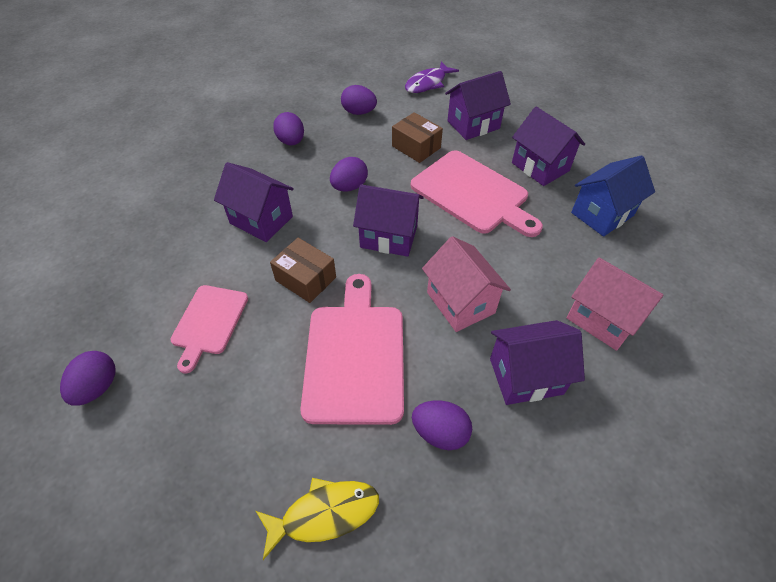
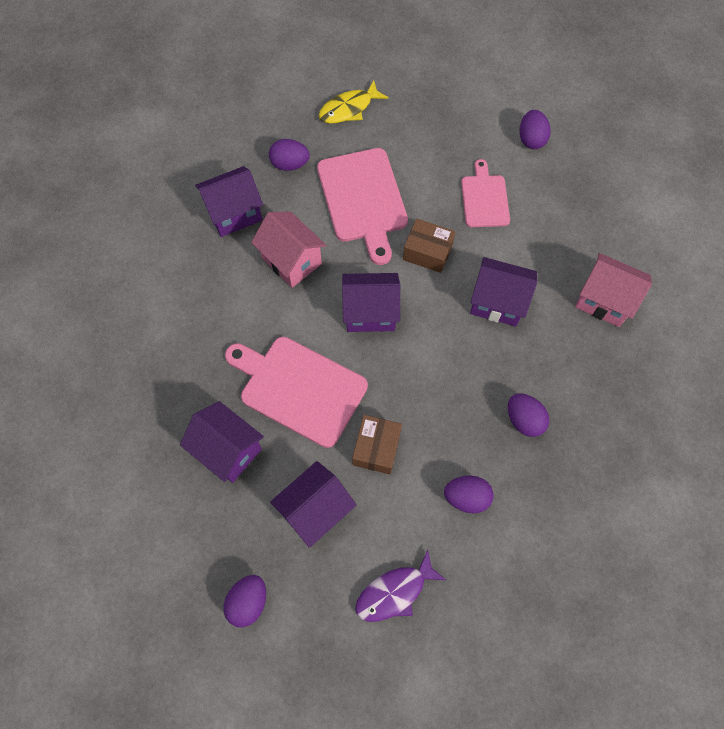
camera: 165 degrees right, 15 degrees up
(349, 187) = (430, 366): purple egg -> purple egg (248, 602)
(416, 147) = (376, 448): brown box -> brown box turned 75 degrees clockwise
(427, 83) = (394, 592): purple fish -> purple fish turned 150 degrees counterclockwise
(602, 214) = (163, 393): blue house -> none
(602, 319) = (173, 273): pink house -> pink house (604, 301)

